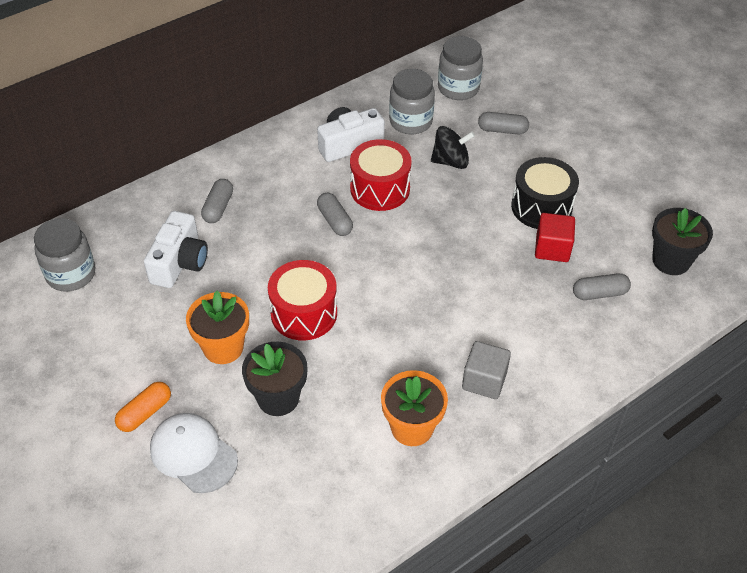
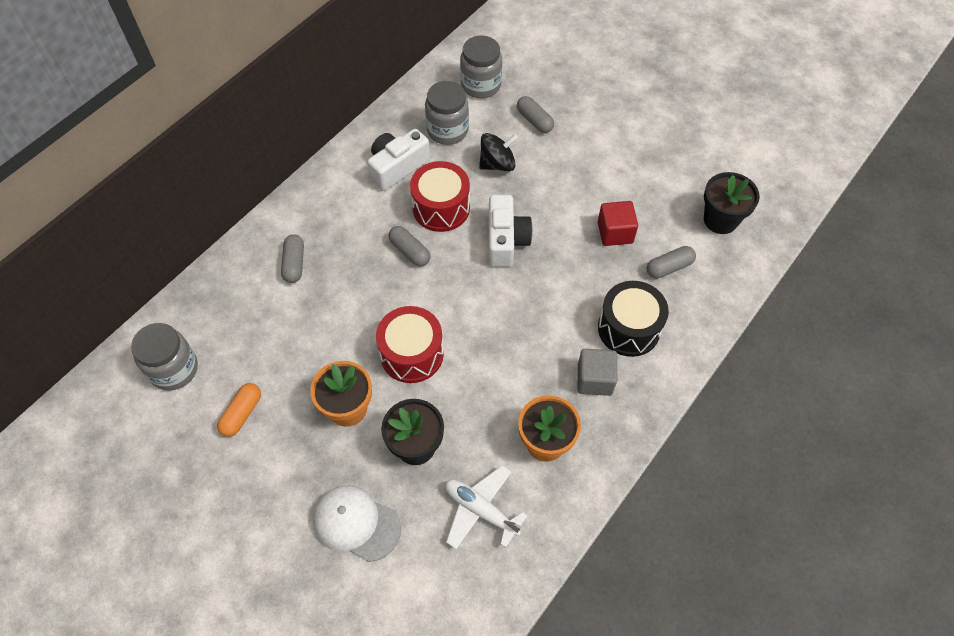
camera: 15 degrees left, 10 degrees up
(145, 413) = (296, 494): orange capsule -> orange capsule (242, 413)
(179, 262) = (276, 330): white camera -> white camera (505, 240)
(323, 474) = (480, 510): none -> white plane
(502, 130) = (534, 120): grey capsule -> grey capsule turned 60 degrees clockwise
(541, 207) = (593, 192): black drum -> black drum (629, 328)

